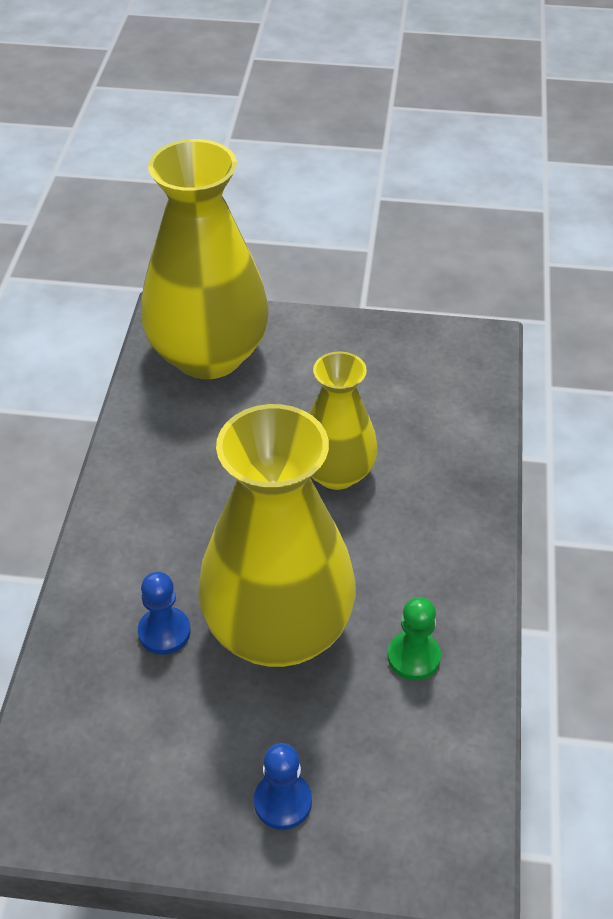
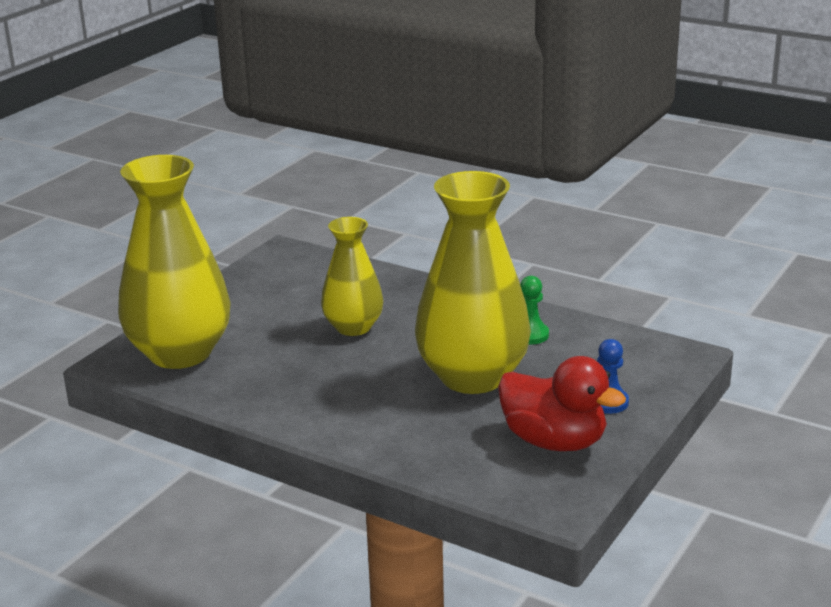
camera: 65 degrees left, 20 degrees down
(163, 767) = (554, 441): none -> red duck
(164, 632) = (441, 421): blue pawn -> none

